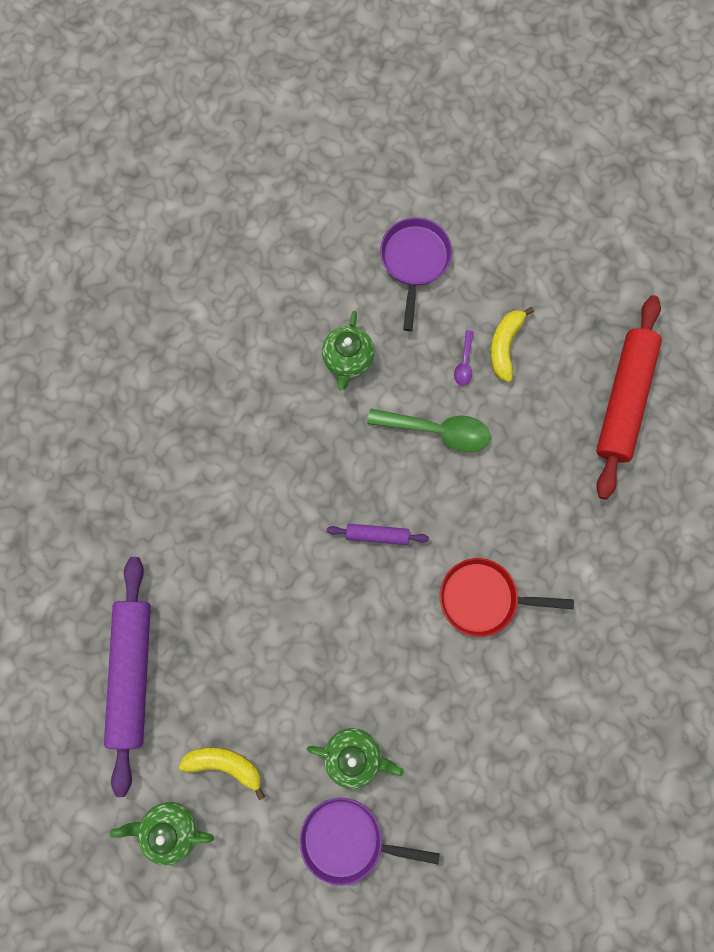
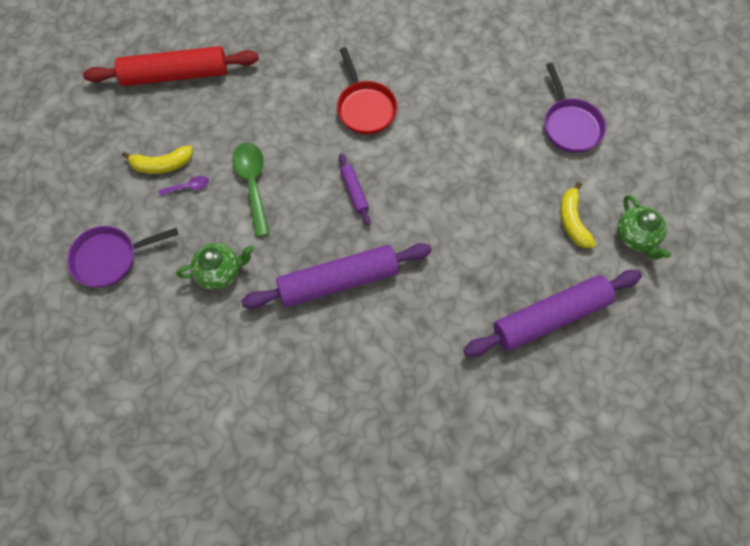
camera: 115 degrees left, 10 degrees down
(281, 472) = (338, 280): none -> purple rolling pin
(354, 755) = (516, 143): green teapot -> none

